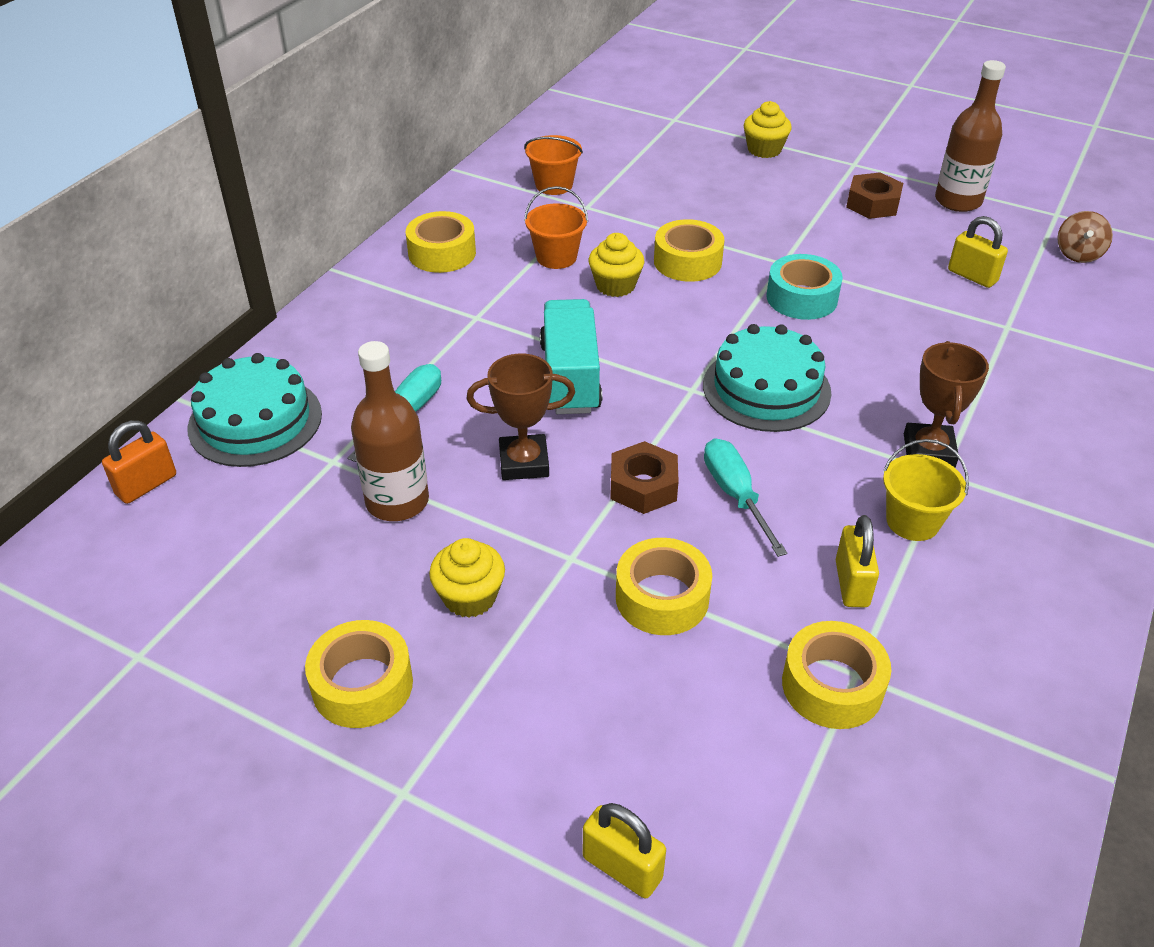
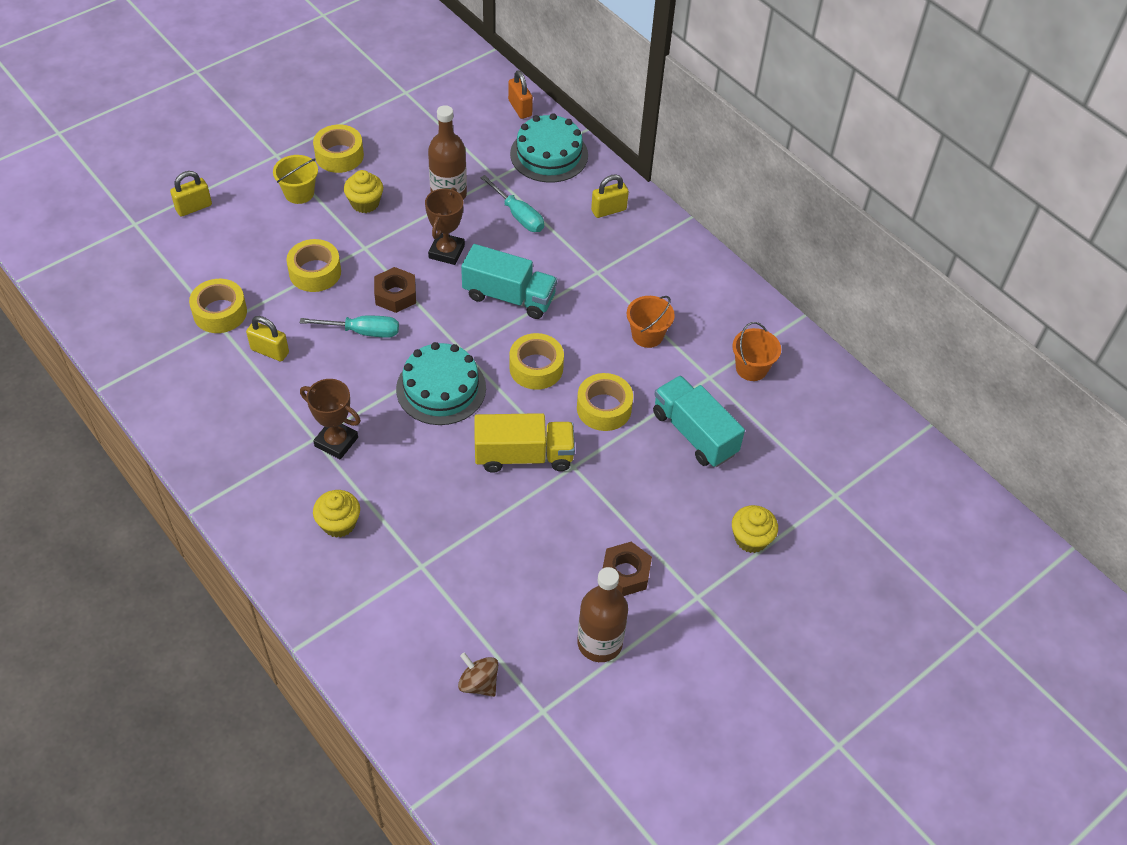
camera: 110 degrees right, 10 degrees up
(442, 253) = (683, 276): yellow tape -> yellow tape (536, 368)
(615, 285) = (595, 355): yellow cupcake -> yellow cupcake (339, 523)
(670, 201) = (694, 433): none -> turquoise truck
(802, 298) = (524, 456): turquoise tape -> yellow truck
(912, 521) = (290, 401): yellow bucket -> yellow bucket (299, 193)
(972, 276) = (491, 583): yellow padlock -> yellow padlock (608, 210)

